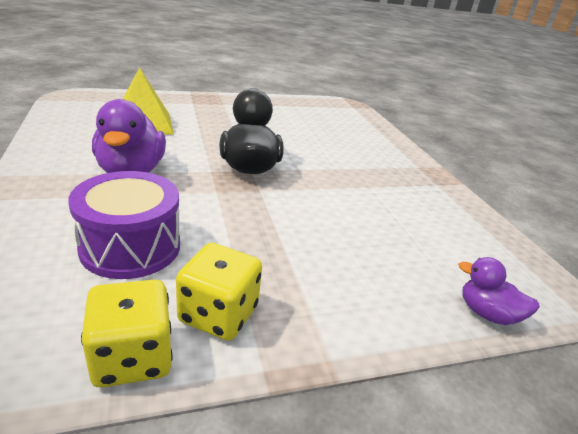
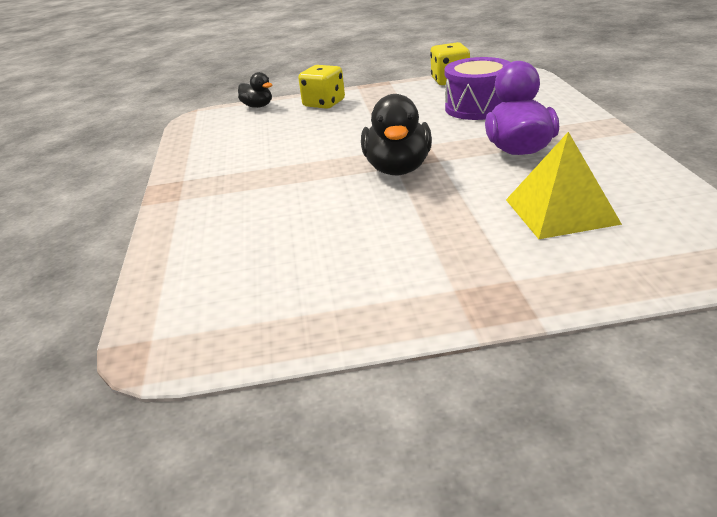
camera: 165 degrees left, 0 degrees up
(218, 314) = (413, 92): yellow dice -> yellow dice (324, 103)
(487, 313) = (258, 106): purple duck -> black duck

